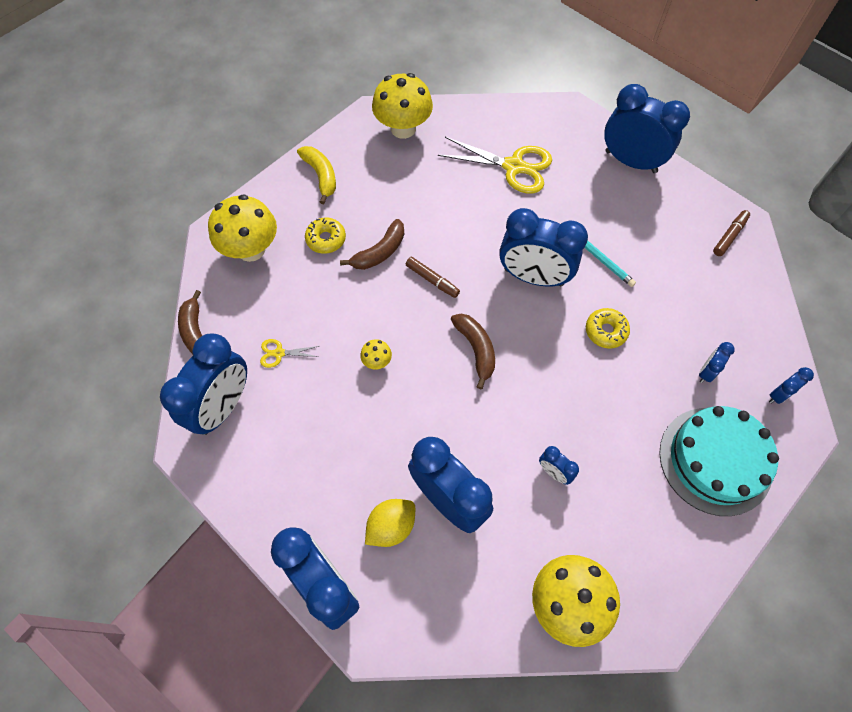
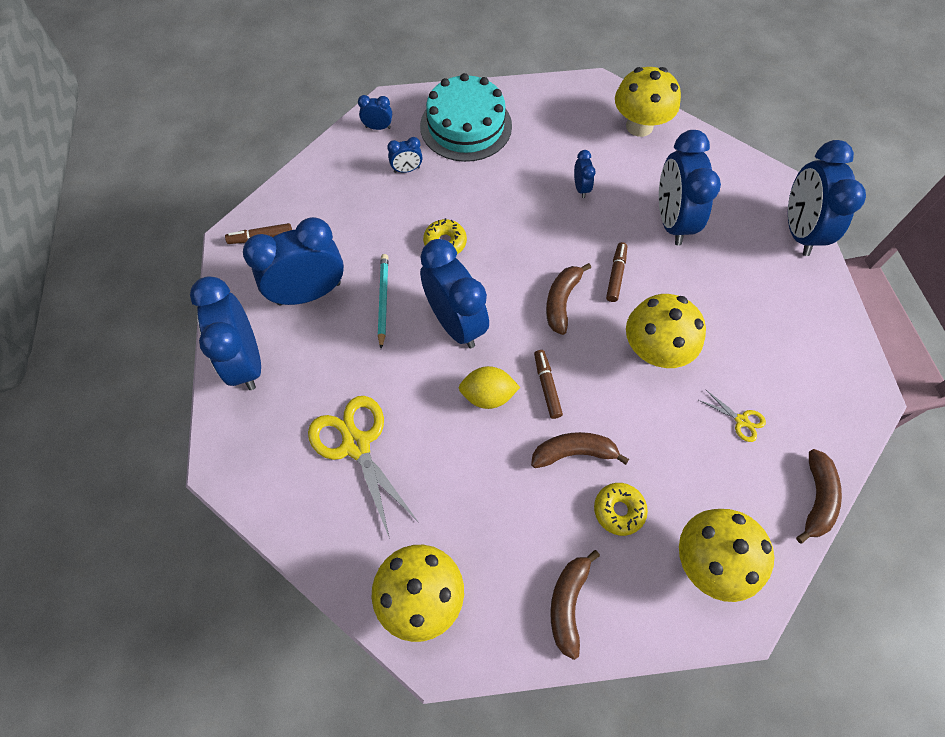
camera: 140 degrees left, 0 degrees up
(223, 407) = (820, 407): blue clock -> blue clock (309, 293)
(321, 176) = (568, 603): yellow banana -> brown banana
(377, 361) = (654, 350): yellow mushroom -> yellow mushroom, size x2.27
(391, 526) = (727, 233): yellow lemon -> yellow lemon (488, 395)
(454, 405) = (616, 275): none -> brown marker

